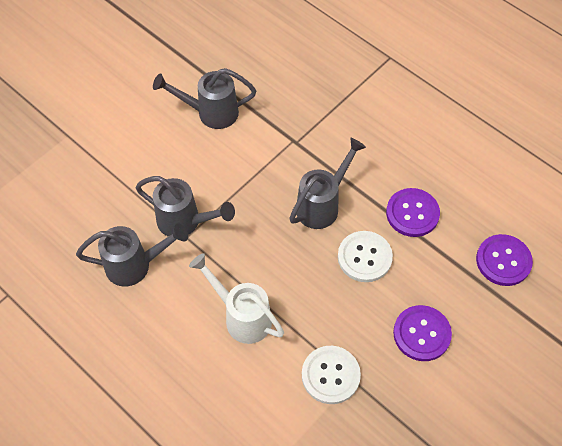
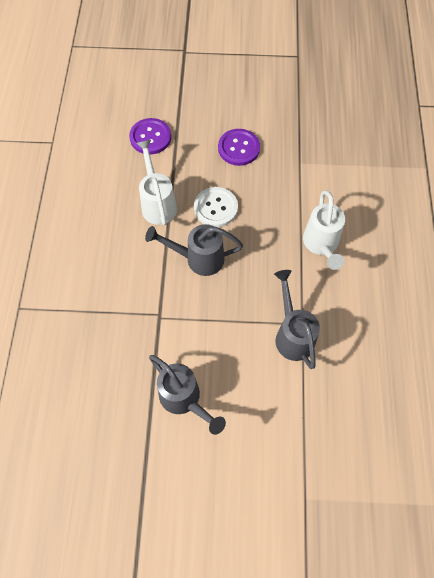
camera: 130 degrees left, 5 degrees up
(136, 265) = (353, 337): grey watering can -> none
(330, 375) = (308, 174): white button -> none
(412, 213) = (157, 203): purple button -> white watering can

